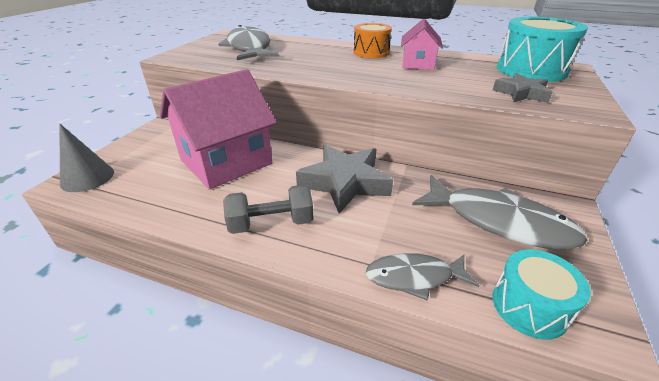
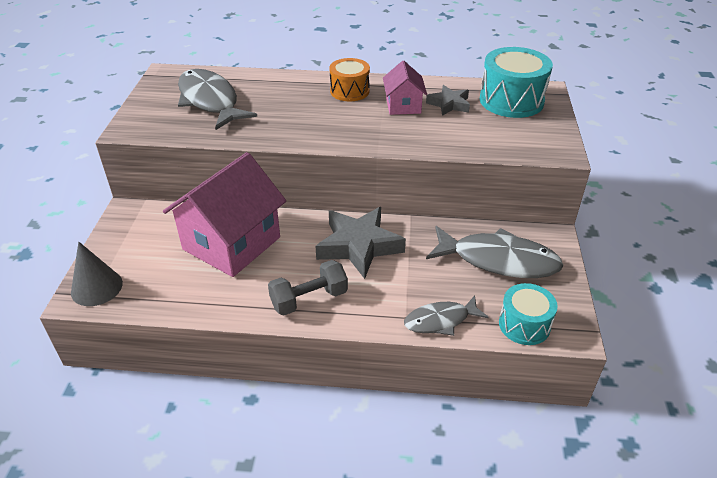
camera: 15 degrees left, 5 degrees up
(521, 93) = (503, 138): grey star -> grey star (449, 104)

